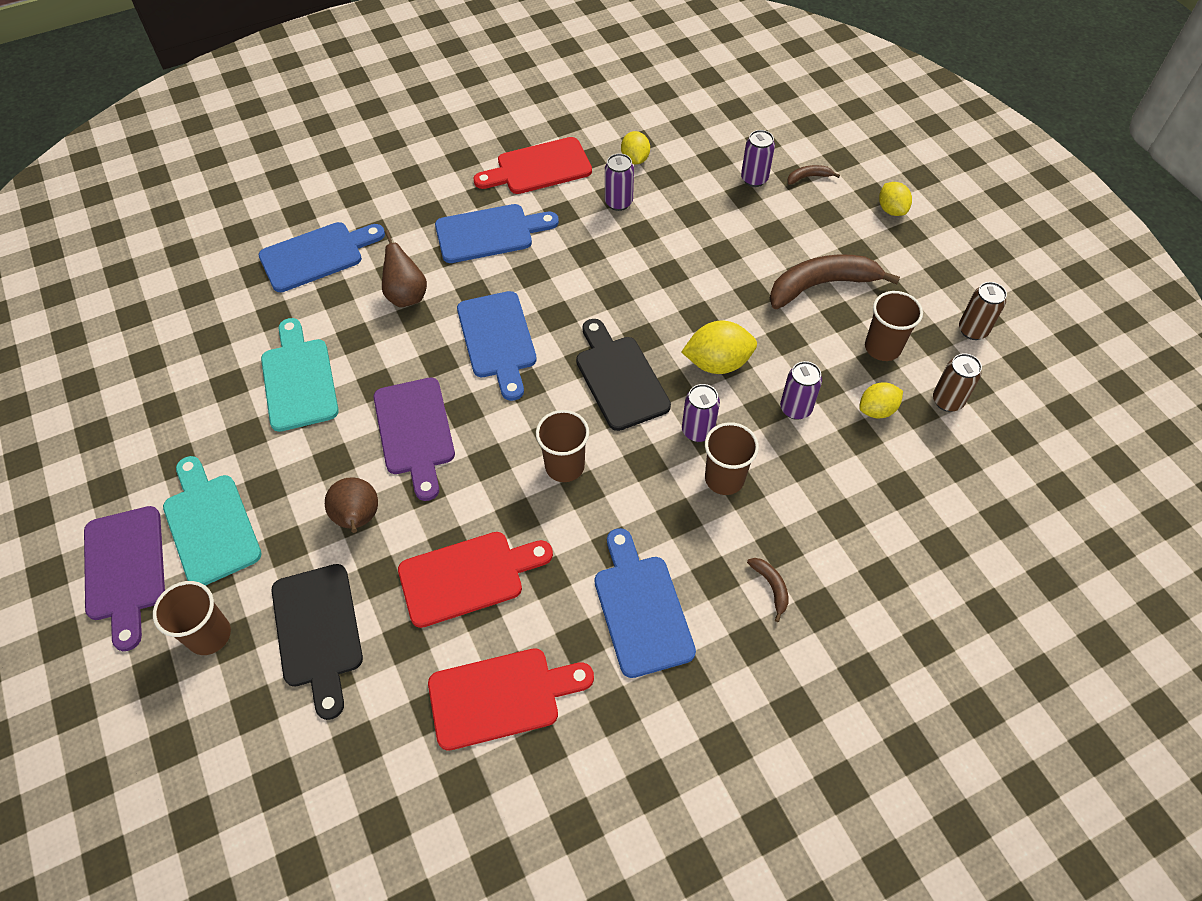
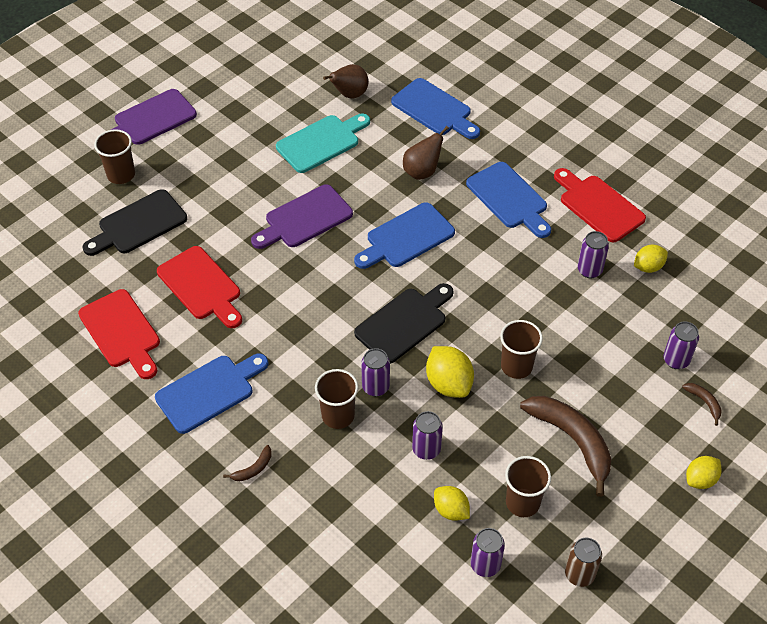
camera: 70 degrees right, 5 degrees down
(210, 524) = (195, 144): turquoise cutting board -> none
(358, 519) = (224, 214): brown pear -> brown pear (349, 95)
(564, 466) = (310, 312): brown cup -> brown cup (516, 366)
(947, 401) = (485, 565): brown can -> purple can

